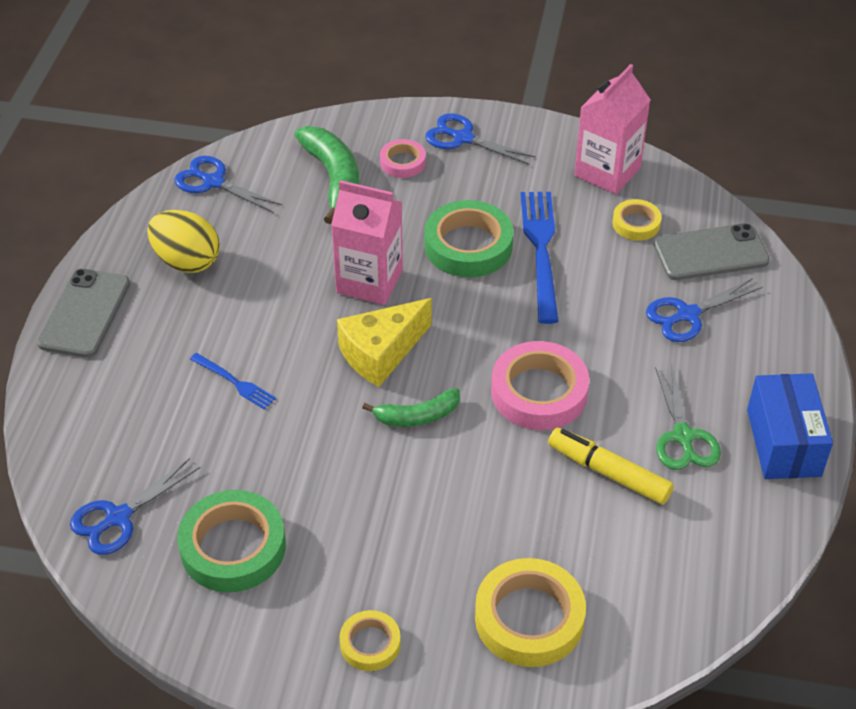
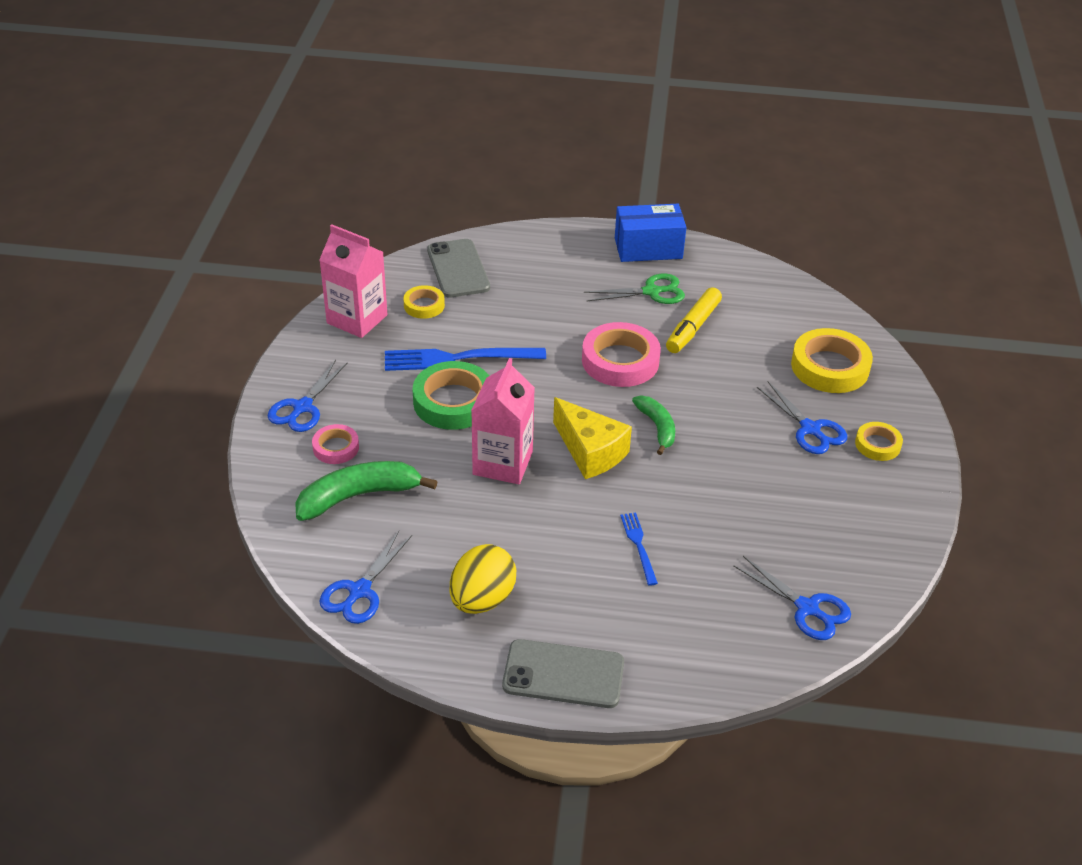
camera: 95 degrees left, 5 degrees down
(233, 547) = (816, 529): green tape -> none
(234, 382) = (639, 545): blue fork -> blue fork turned 45 degrees counterclockwise
(687, 315) = (528, 284): blue scissors -> blue scissors (810, 429)

